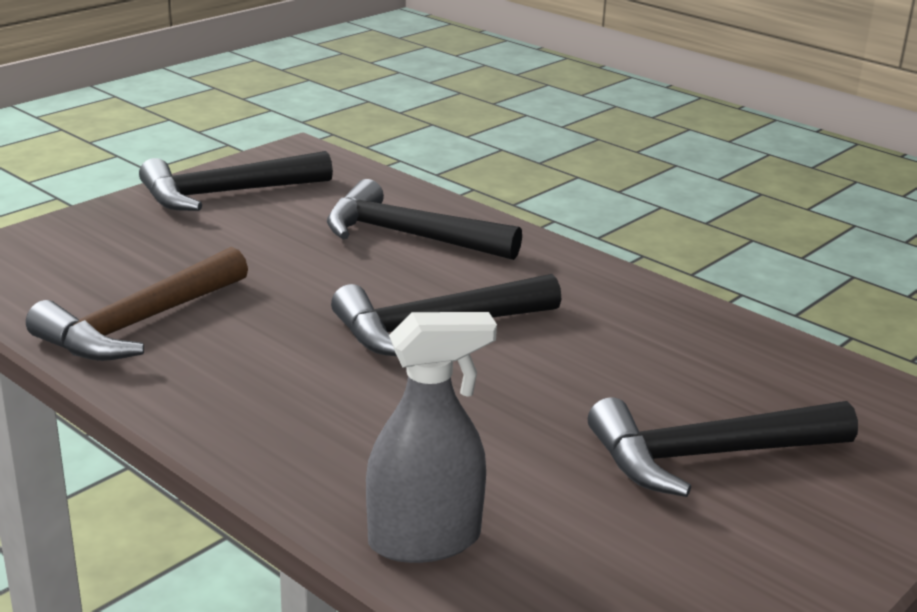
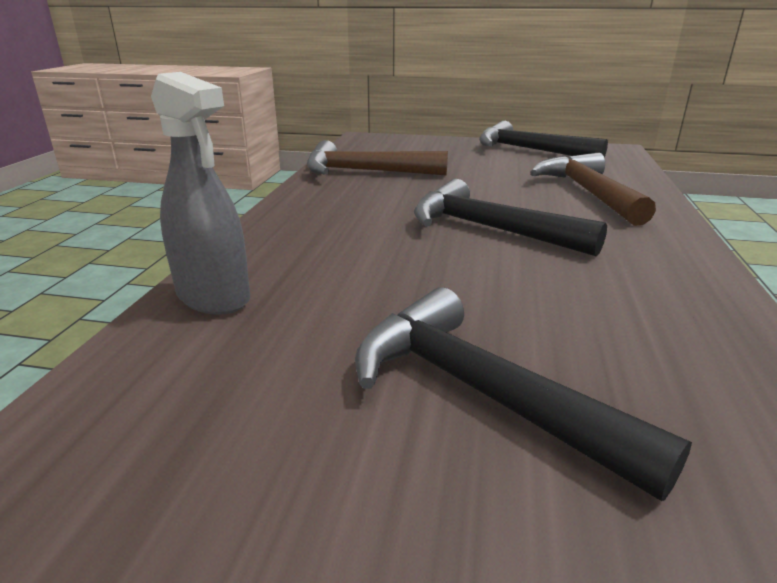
camera: 60 degrees right, 0 degrees up
(409, 236) = (588, 193): black hammer -> brown hammer

